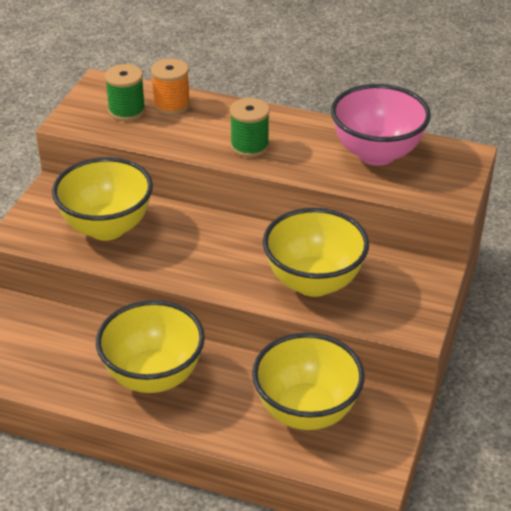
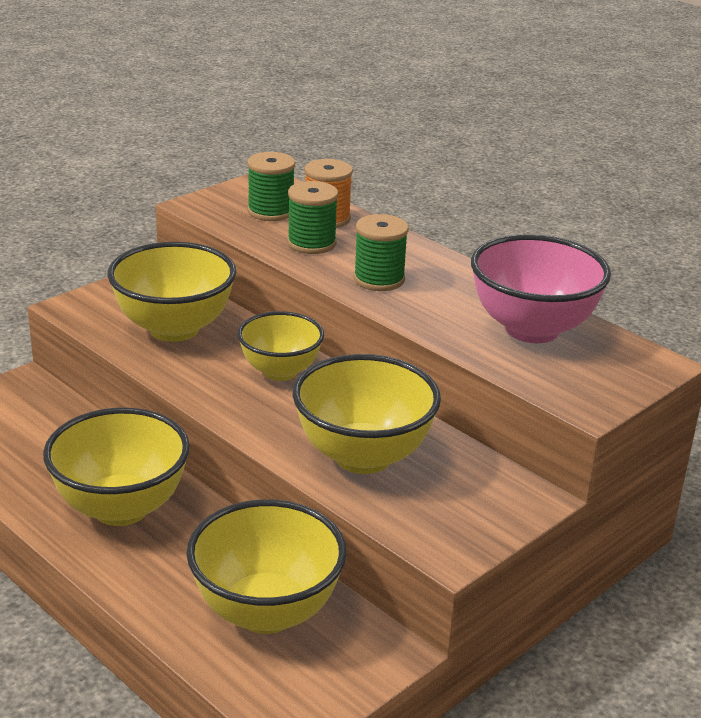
camera: 25 degrees right, 10 degrees down
(179, 130) = (311, 243): none -> green spool
(209, 236) = (280, 371): none -> yellow bowl

